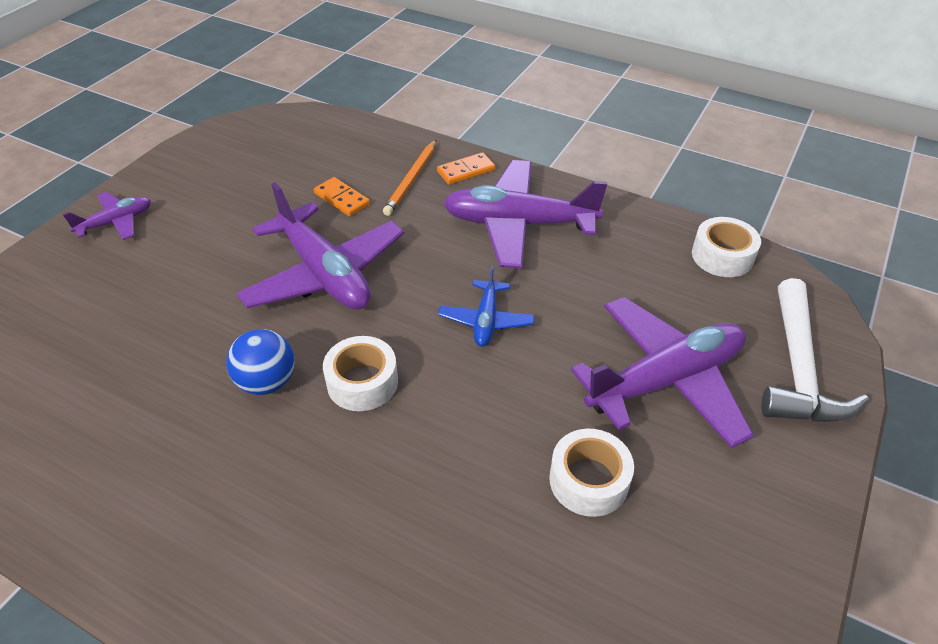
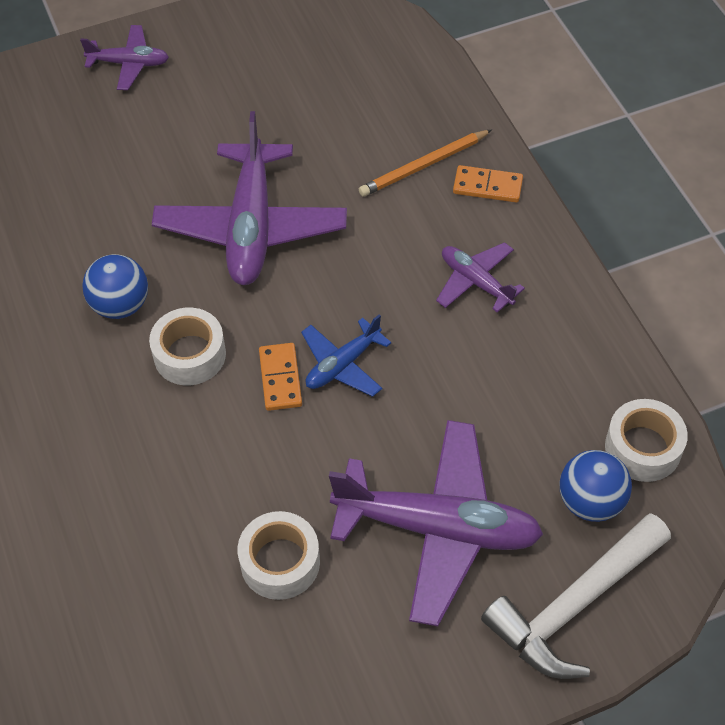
camera: 40 degrees right, 10 degrees up
(342, 199) = (338, 150): orange domino -> orange domino (280, 378)
(519, 224) = (476, 282): purple plane -> purple plane, size x0.51
(732, 303) = (590, 502): none -> blue ball

